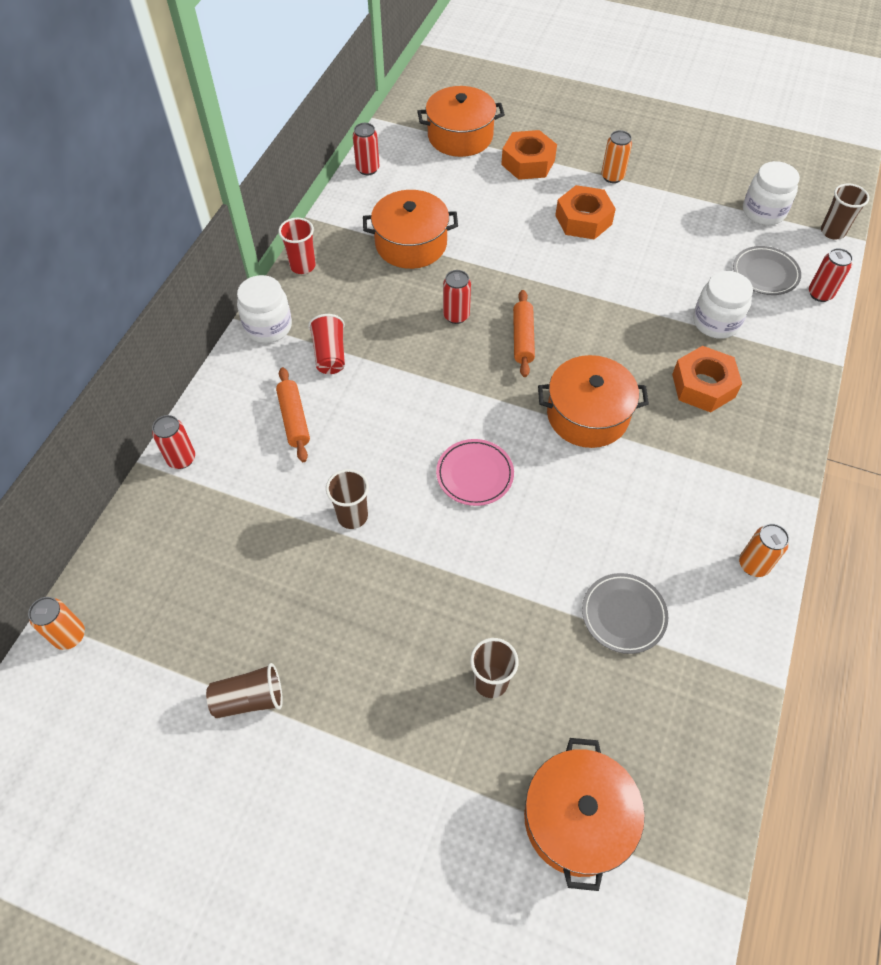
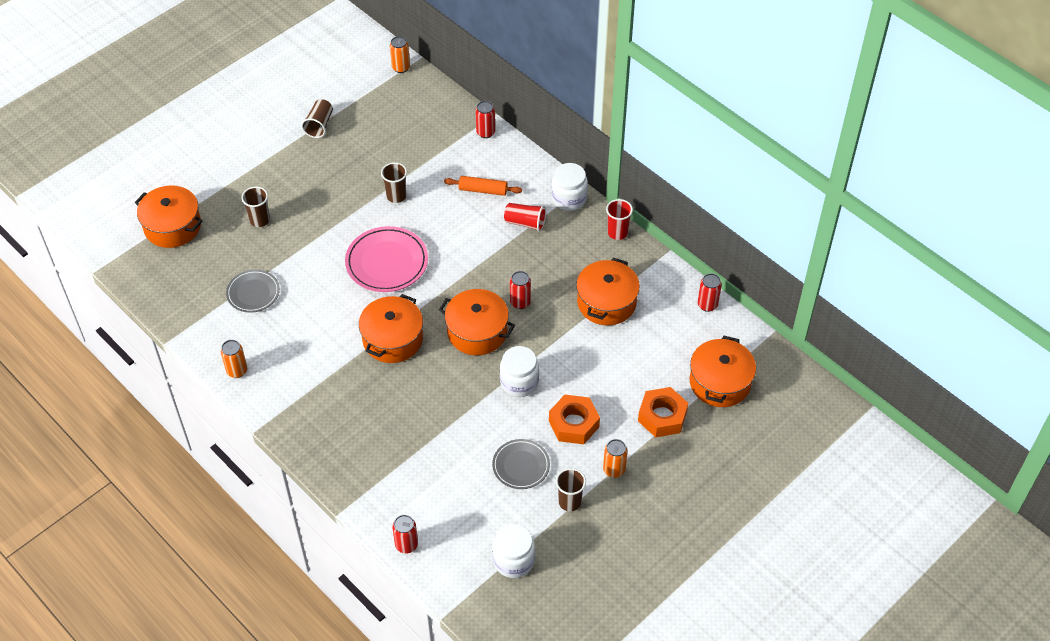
camera: 115 degrees right, 5 degrees down
(474, 474) = (387, 262): pink plate -> pink plate, size x1.58
(522, 338) = (477, 331): orange rolling pin -> orange pot
(703, 385) = (374, 417): orange nut -> none
(716, 322) = (422, 457): white jar -> white jar (519, 382)
(765, 273) = (448, 519): grey plate -> grey plate (521, 466)
(832, 232) = (463, 600): brown cup -> brown cup (569, 502)

